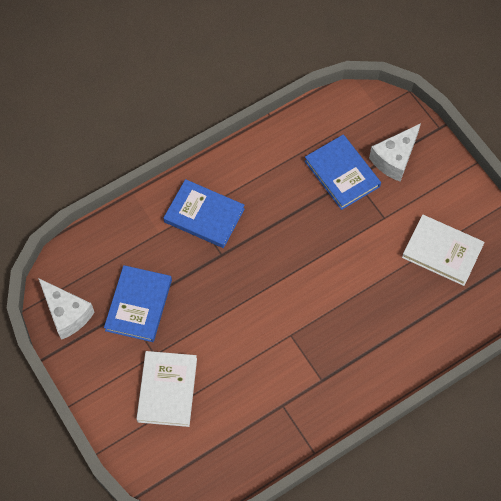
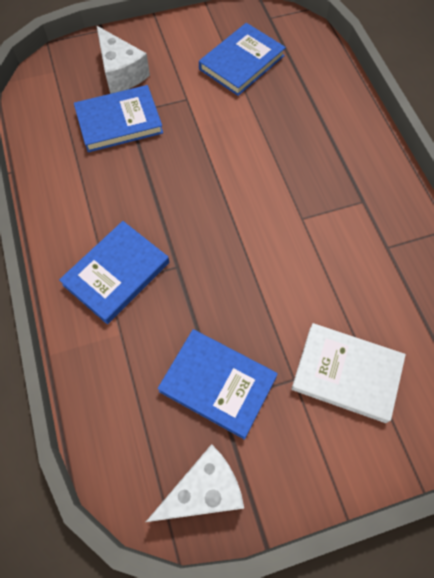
camera: 75 degrees left, 0 degrees up
(442, 251) = (241, 62): white book -> blue book

